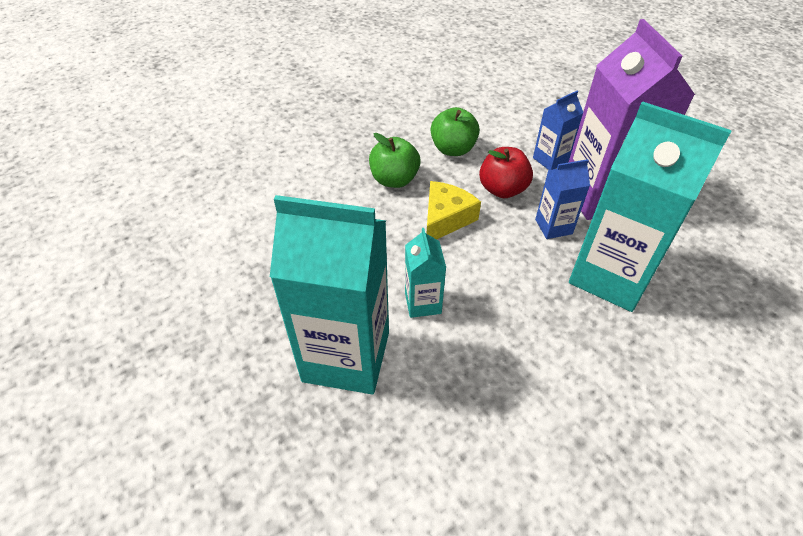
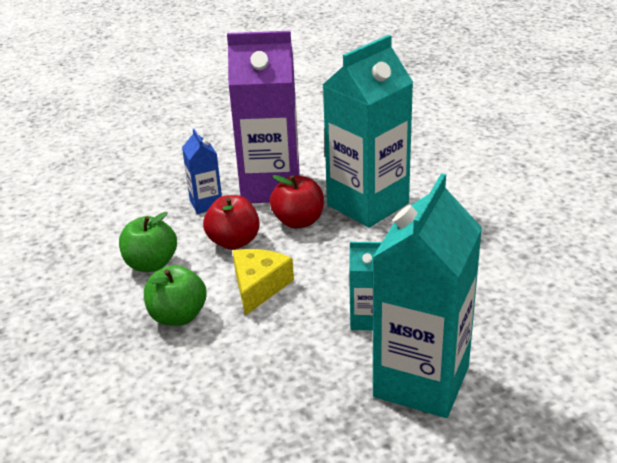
camera: 75 degrees left, 15 degrees down
(445, 219) = (259, 287): yellow cheese -> yellow cheese turned 60 degrees clockwise
(553, 226) = (298, 221): blue carton -> red apple

